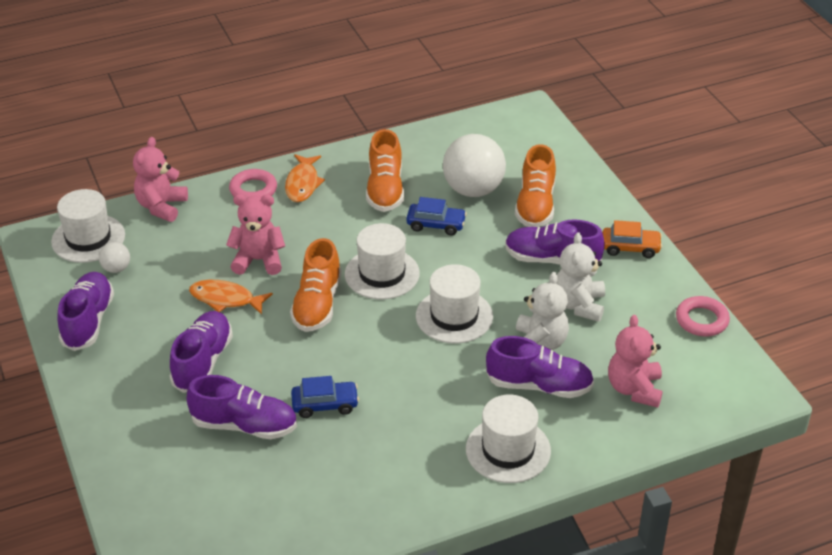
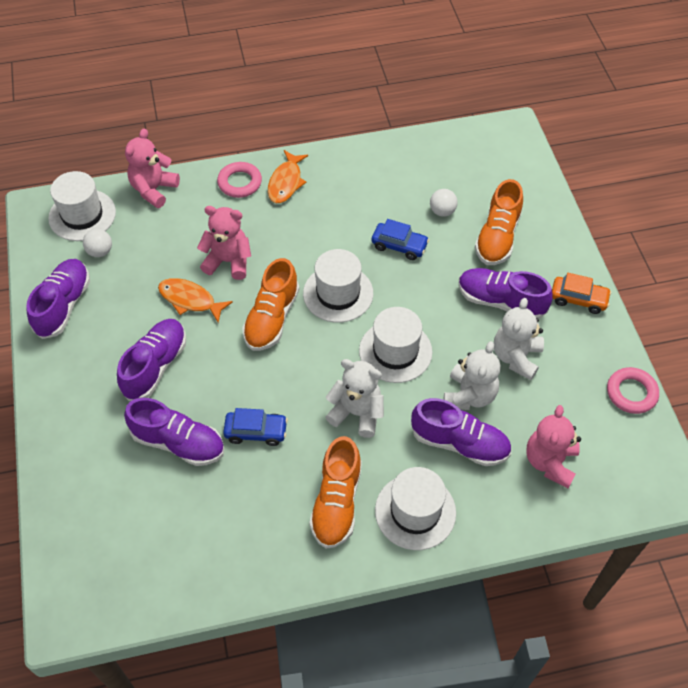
camera: 10 degrees right, 15 degrees up
(385, 189) = (360, 199): orange shoe -> orange shoe (337, 502)
(427, 374) = (357, 413): none -> white teddy bear
(473, 190) = (442, 211): white ball -> white ball, size x0.46

